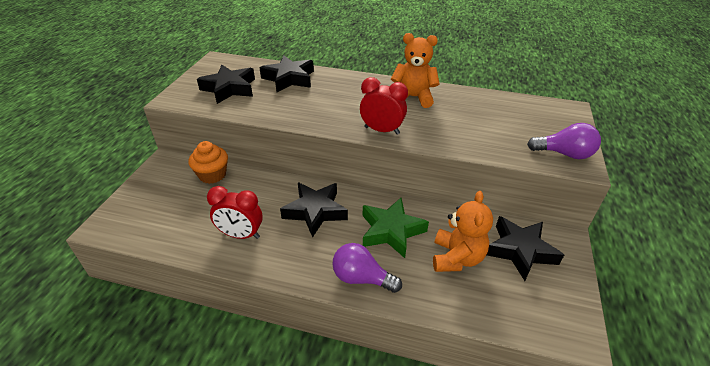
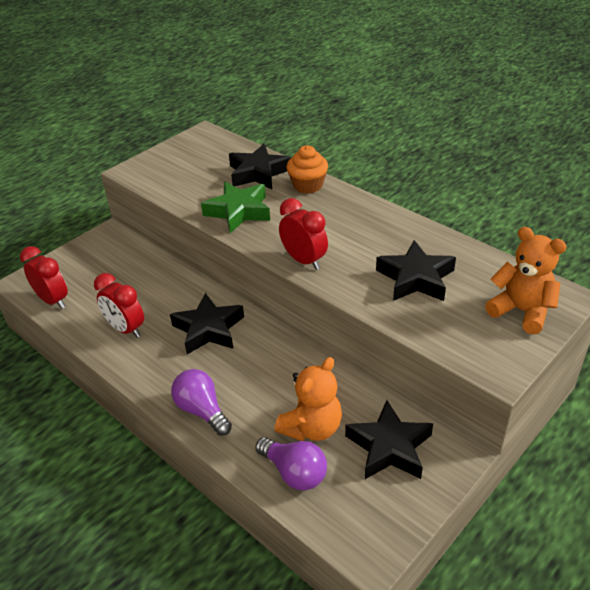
camera: 30 degrees right, 0 degrees up
(148, 233) = (53, 300): none -> red clock
(212, 175) = (141, 260): orange cupcake -> orange cupcake (308, 185)
(229, 88) = (190, 171): black star -> black star (415, 278)
(391, 231) = (267, 375): green star -> green star (239, 211)
(413, 97) = (375, 230): orange teddy bear -> orange teddy bear (521, 311)
(564, 154) = (492, 351): purple light bulb -> purple light bulb (294, 472)

